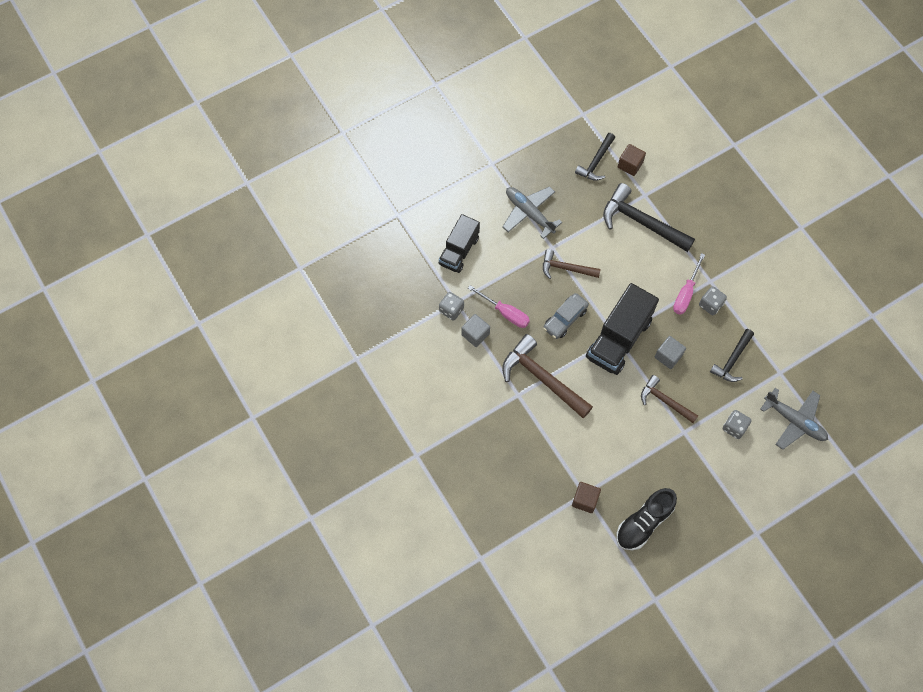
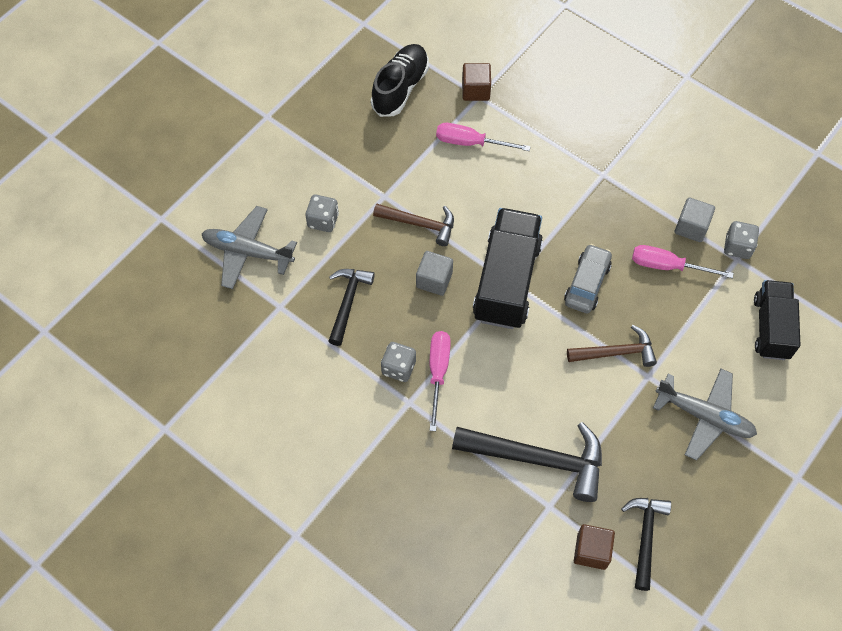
camera: 160 degrees right, 5 degrees down
(542, 378) = (583, 202): brown hammer -> none
(605, 454) = (470, 143): none -> pink screwdriver

